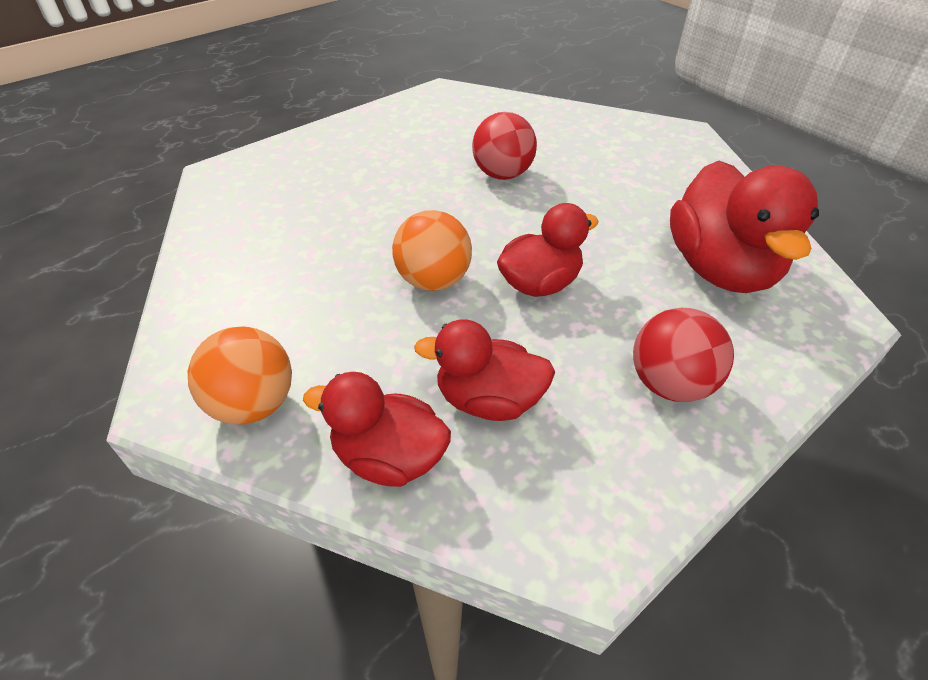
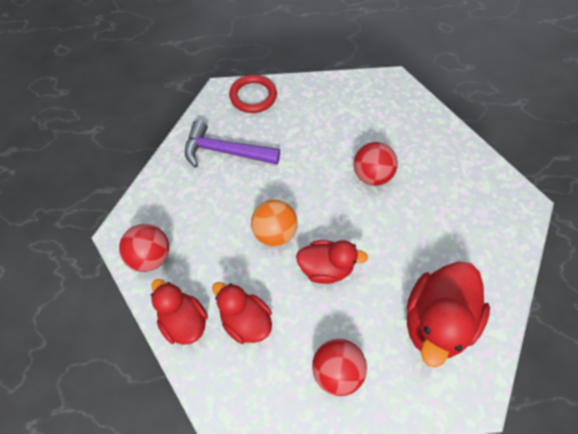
camera: 35 degrees right, 15 degrees up
(253, 404) = (151, 256): orange ball -> red ball
(269, 161) = (253, 96): none -> red ring
(277, 228) = (225, 151): none -> purple hammer

